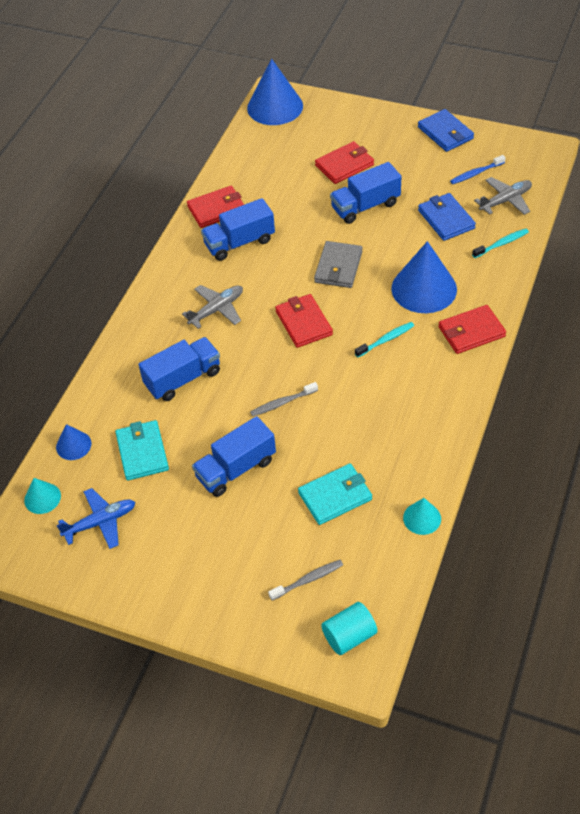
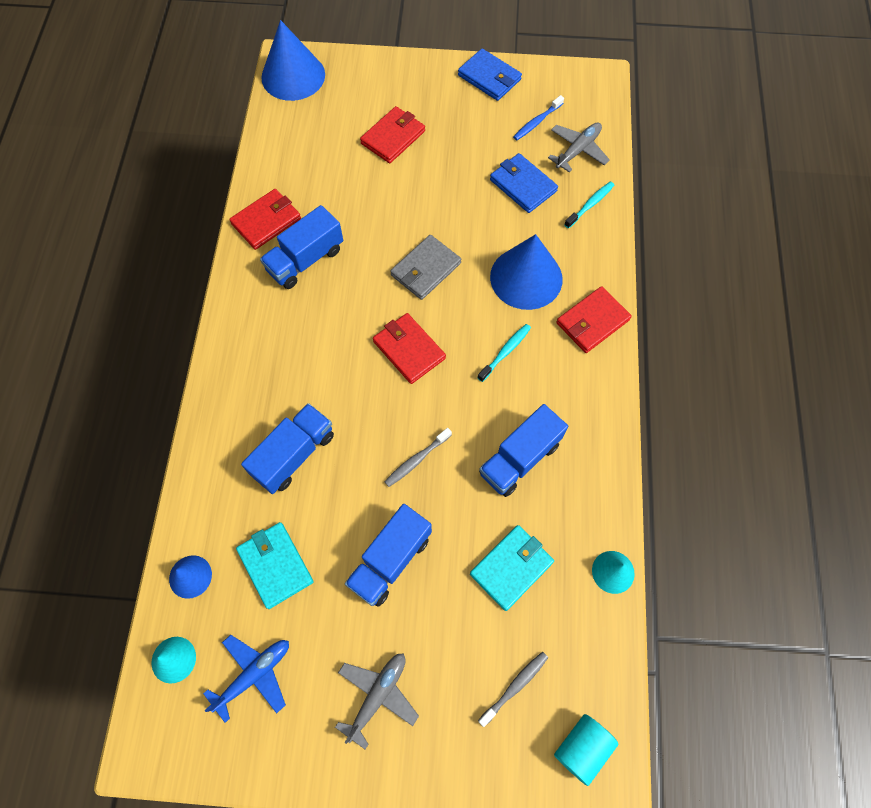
camera: 20 degrees left, 15 degrees up
(217, 309) = (306, 353): grey plane -> grey plane (377, 695)
(338, 267) = (425, 269): grey wallet -> grey wallet turned 45 degrees clockwise
(365, 206) = (431, 185): blue truck -> blue truck (519, 458)

